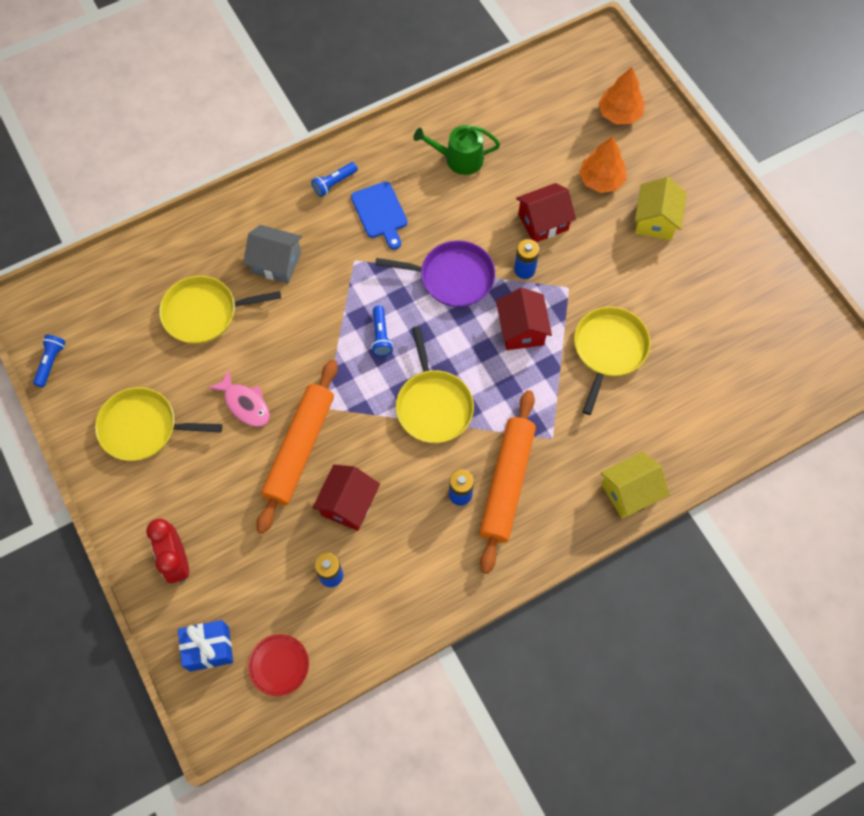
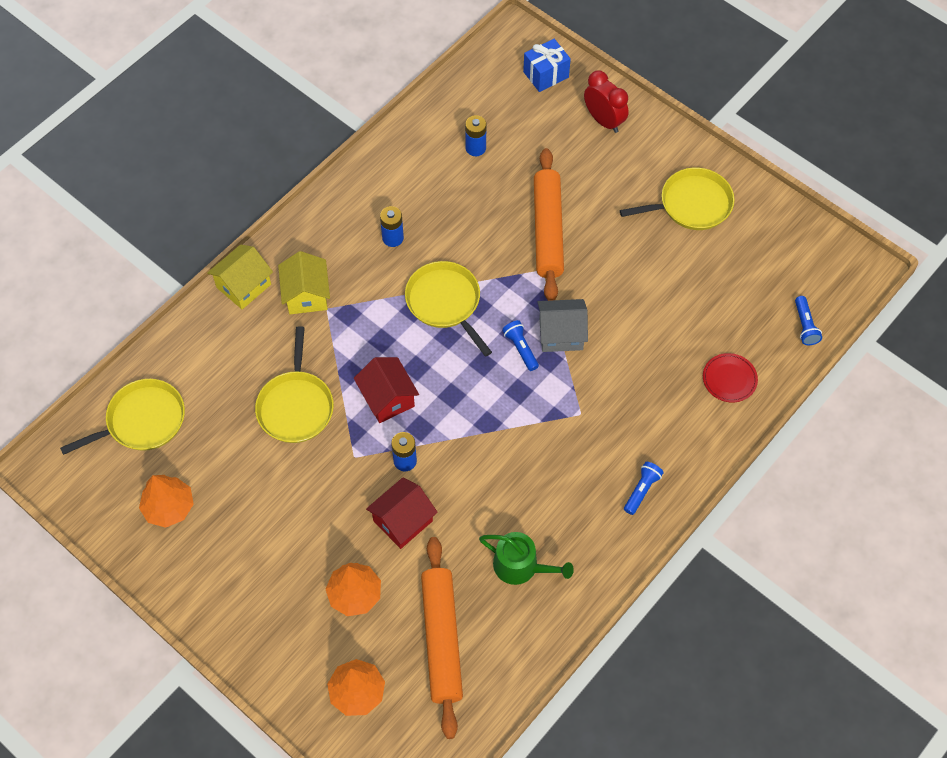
camera: 160 degrees right, 5 degrees down
(51, 362) = (806, 229): blue flashlight -> blue flashlight (805, 326)
(204, 313) = (697, 316): yellow pan -> yellow pan (142, 421)
(245, 404) = (614, 250): pink fish -> none
(276, 263) = (656, 385): grey house -> grey house (561, 334)
(279, 665) = (487, 80): red plate -> red plate (729, 379)
(348, 504) = (485, 202): red house -> none
(380, 213) = (578, 473): blue cutting board -> none
(452, 277) = (475, 429): purple pan -> none
(459, 159) = (521, 566): green watering can -> green watering can turned 45 degrees clockwise
(506, 483) = (355, 259): orange rolling pin -> orange rolling pin (442, 639)
(655, 220) = (281, 564): yellow house -> yellow house (306, 295)
(744, 296) = (169, 507): none -> orange tree

